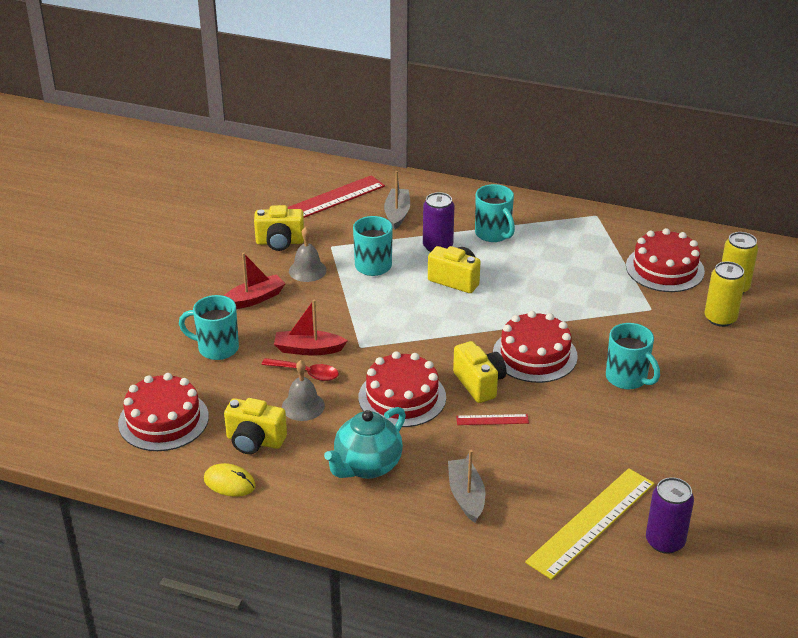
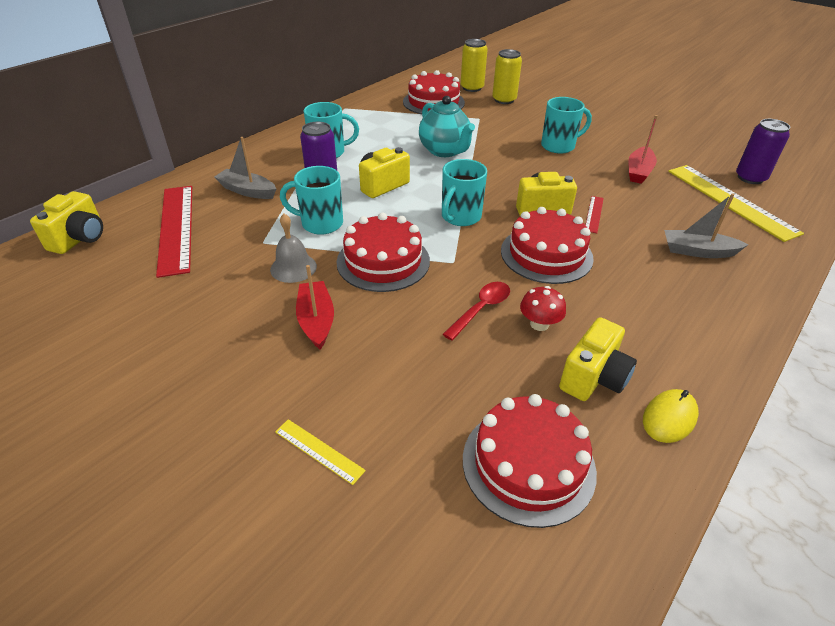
camera: 70 degrees left, 5 degrees up
(143, 334) = (319, 451): none -> yellow ruler
(217, 348) = (396, 375): turquoise mug -> turquoise mug (460, 217)
(280, 242) = (220, 276): yellow camera -> yellow camera (80, 239)
(303, 406) = (539, 324): grey bell -> red mushroom
(308, 349) = (439, 298): red boat -> red boat (639, 171)
(367, 466) = (650, 300): turquoise teapot -> turquoise teapot (445, 151)
(534, 355) = (512, 174): red cake -> red cake (383, 261)

